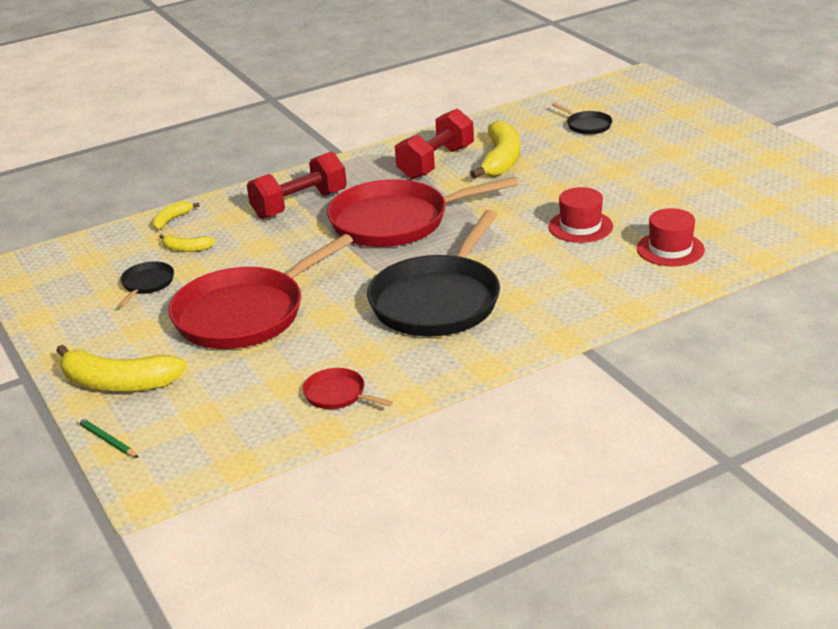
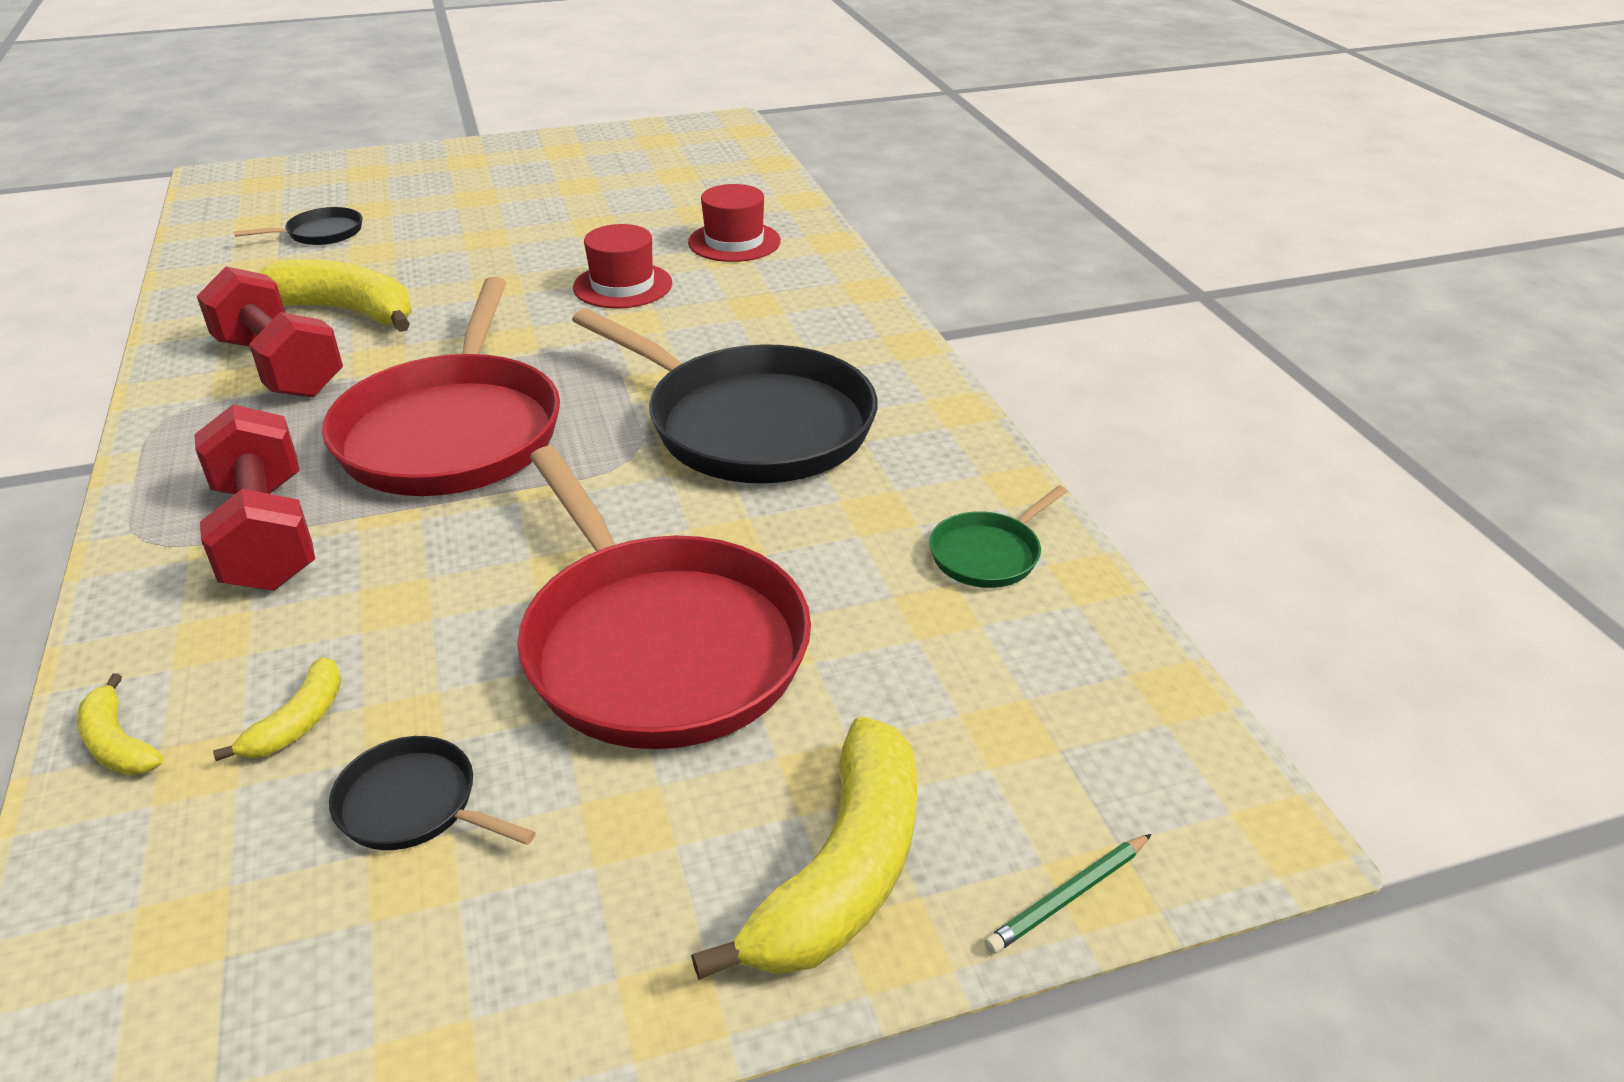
camera: 80 degrees left, 5 degrees up
(337, 394) = (988, 554): red pan -> green pan

